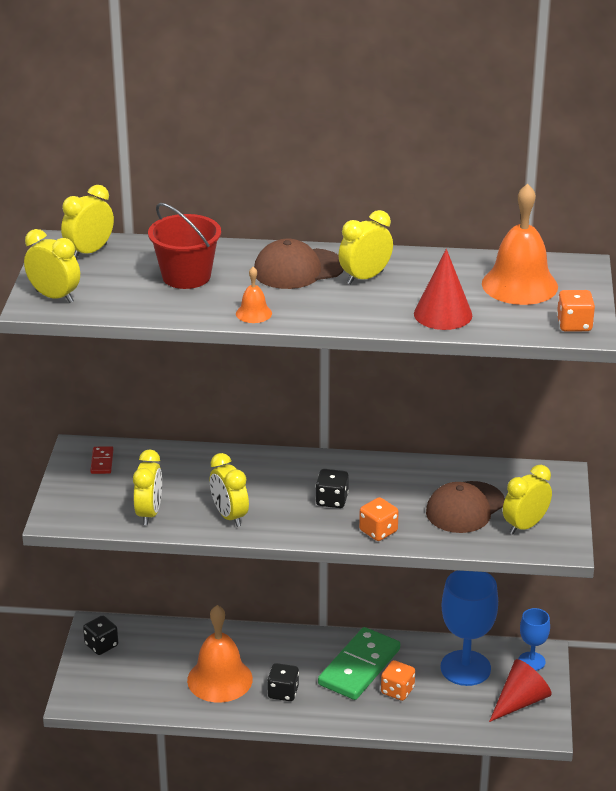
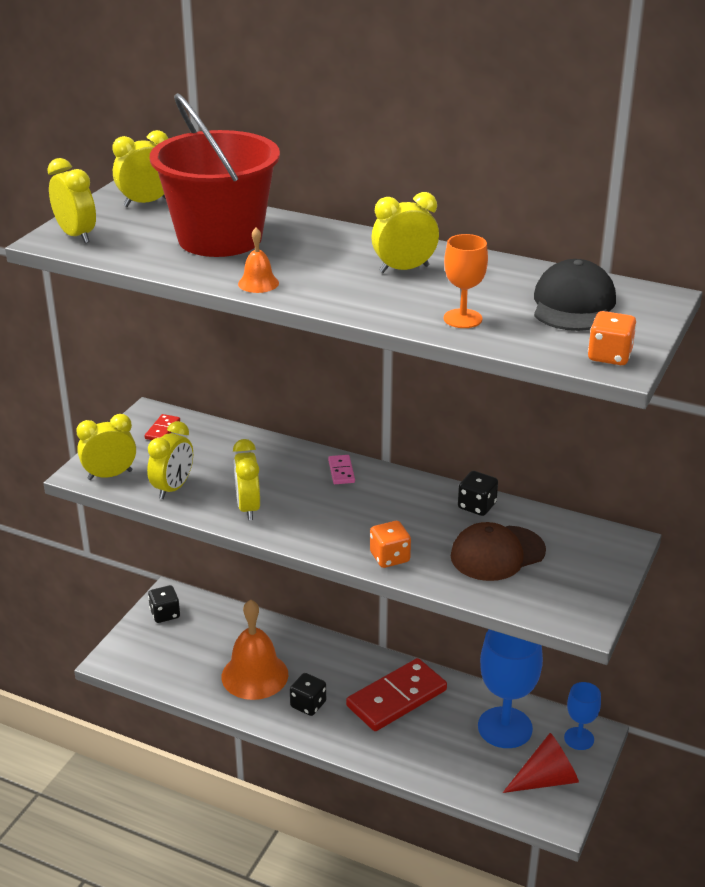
camera: 20 degrees right, 0 degrees up
(186, 276) = (220, 238): red bucket -> red bucket, size x1.59
(291, 465) = (341, 471): none -> pink domino
(298, 269) = (339, 250): brown cap -> none
(332, 500) = (361, 515): black dice -> black dice (477, 506)
(359, 667) = (397, 698): green domino -> red domino
(397, 690) = (422, 733): orange dice -> none
(443, 314) = (462, 319): red cone -> orange goblet
(519, 285) = (573, 304): orange bell -> black cap
(525, 526) = (553, 588): yellow clock -> yellow clock (110, 475)

